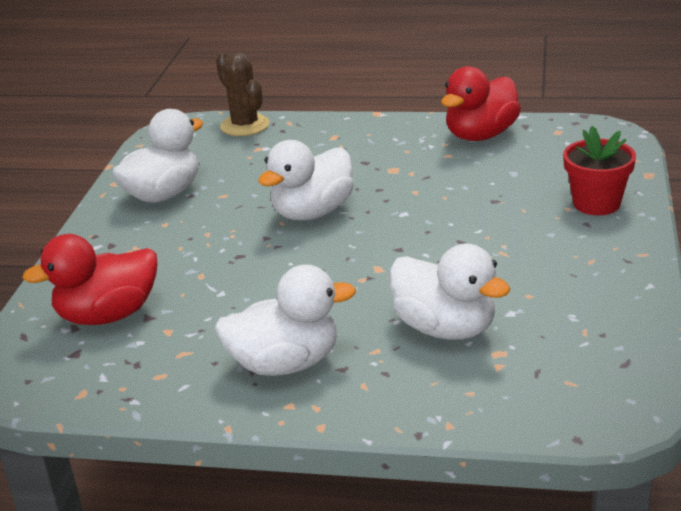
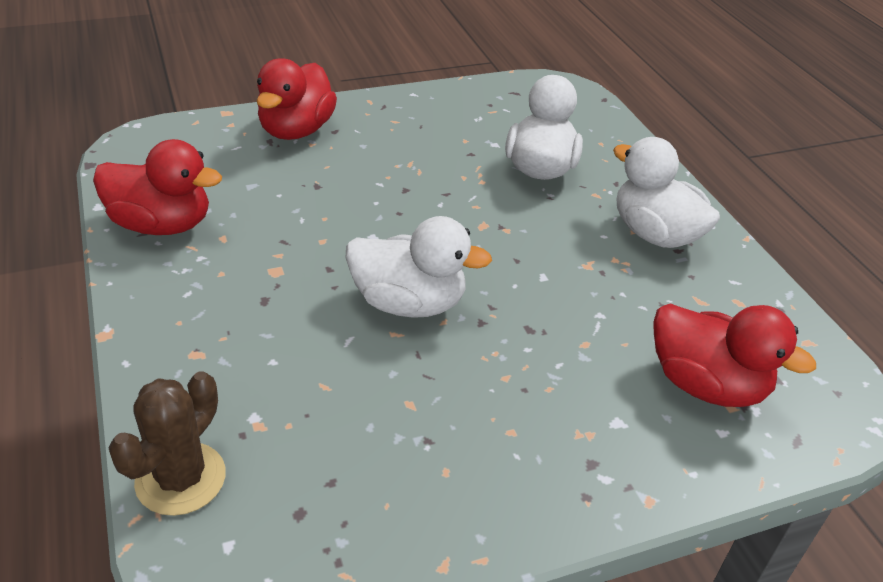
camera: 125 degrees left, 10 degrees up
(163, 194) = (443, 473): white duck -> none
(596, 203) = (296, 130): red flower pot -> red duck

